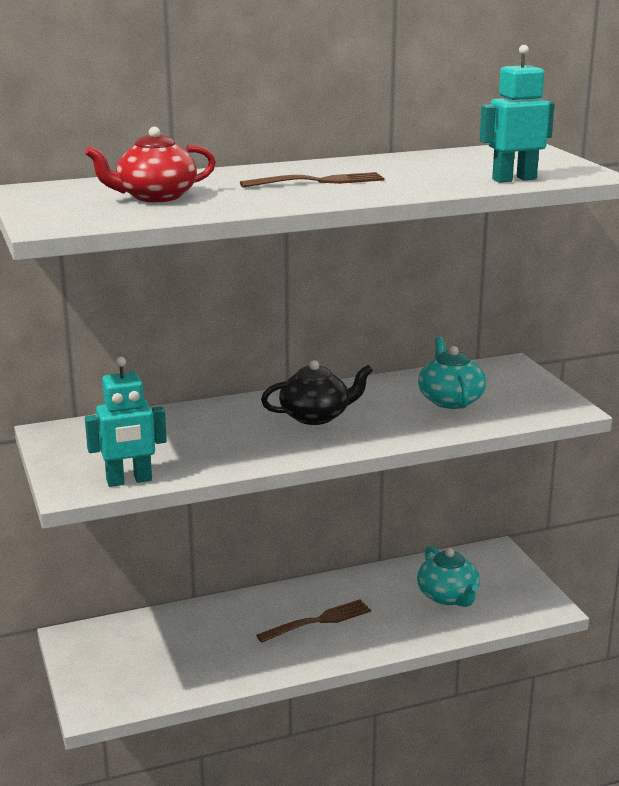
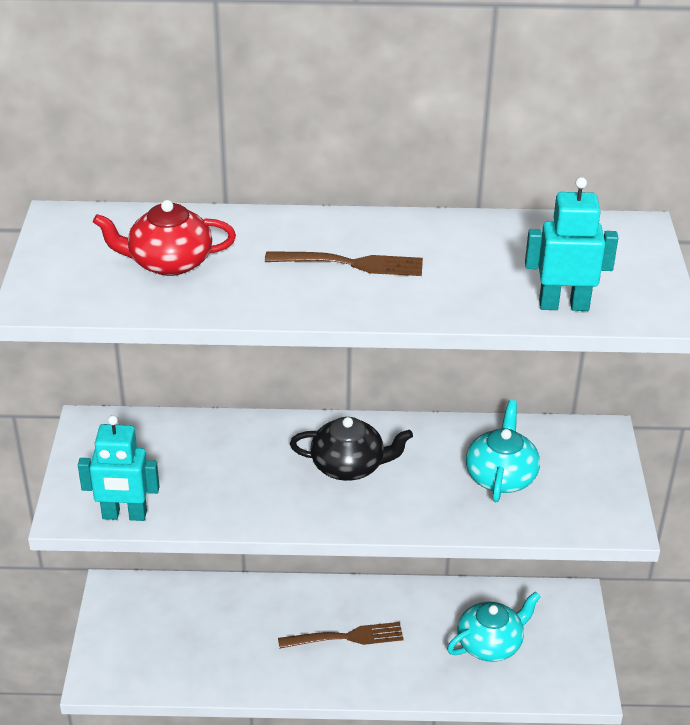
camera: 20 degrees right, 15 degrees up
(448, 596) = (490, 643): turquoise teapot -> turquoise teapot turned 120 degrees counterclockwise

